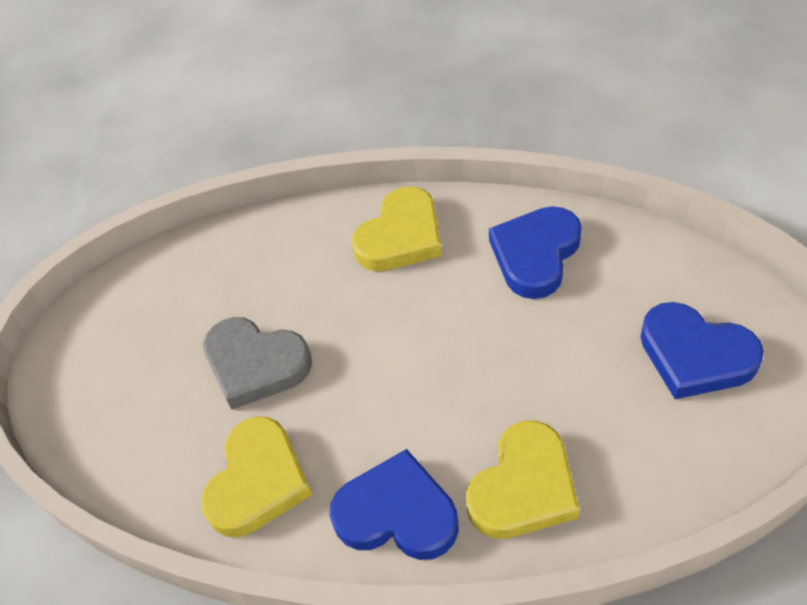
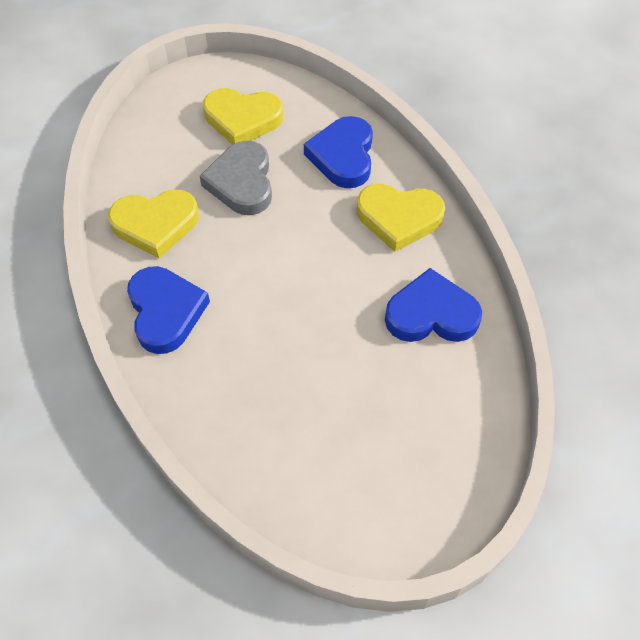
camera: 55 degrees right, 5 degrees up
(523, 487) = (217, 380): yellow heart -> yellow heart (242, 119)
(695, 355) = (390, 461): blue heart -> blue heart (343, 156)

